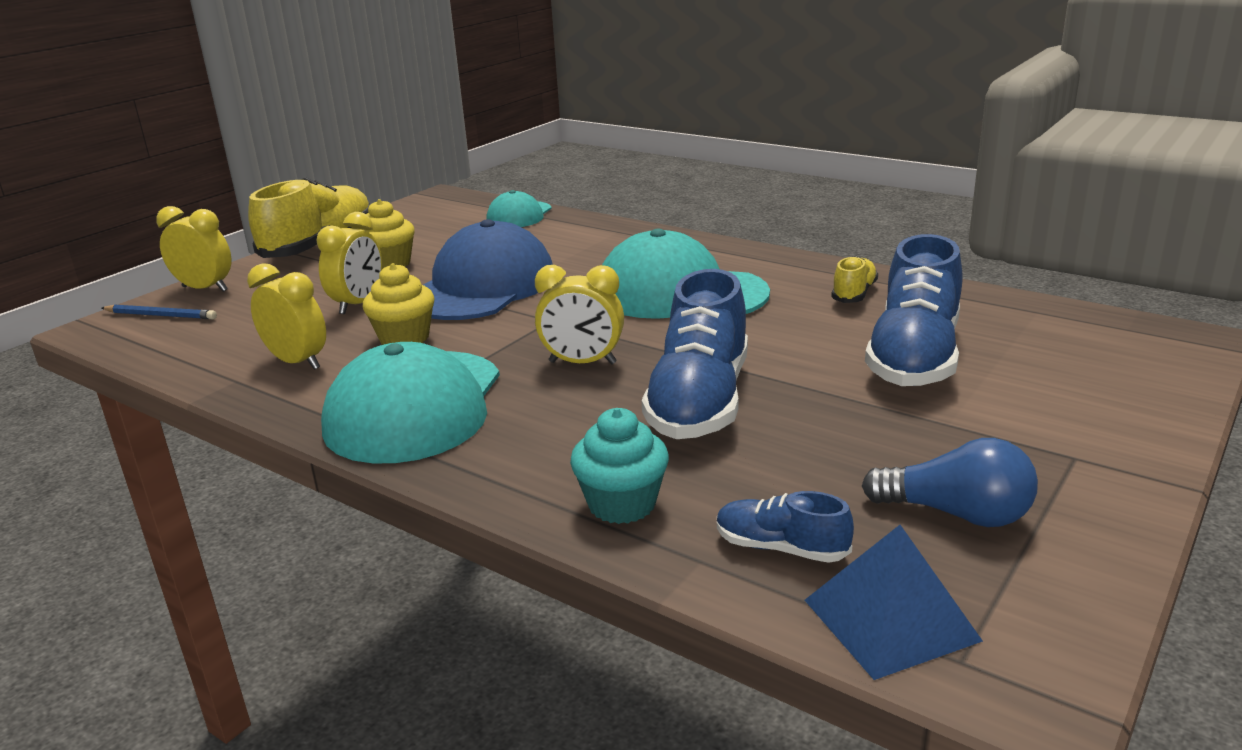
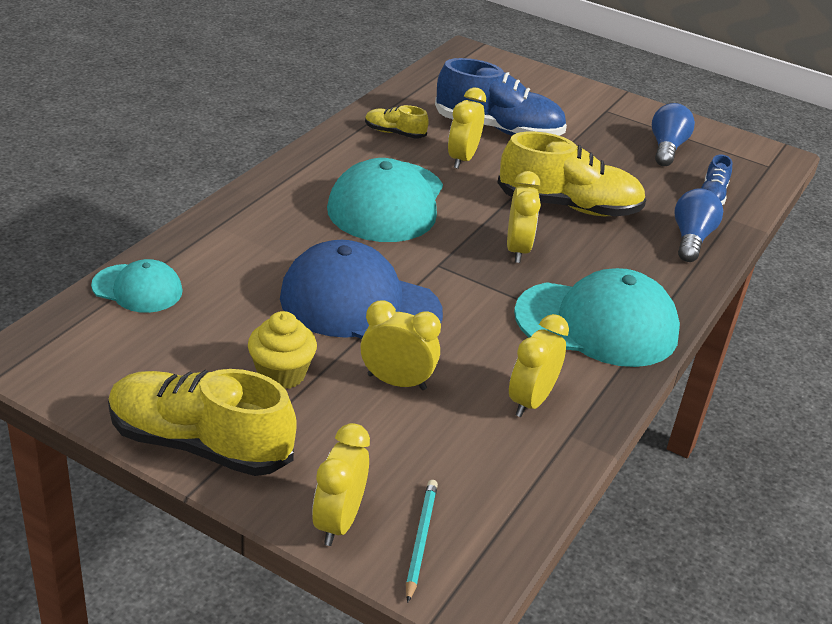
camera: 100 degrees left, 10 degrees up
(161, 315) = (420, 540): blue pencil -> turquoise pencil
(404, 338) = (477, 342): yellow cupcake -> none
(622, 504) = (691, 239): turquoise cupcake -> blue light bulb
(700, 401) = (568, 206): blue shoe -> yellow shoe
(806, 332) = (462, 159): none -> yellow clock
(891, 620) = (751, 176): blue pyramid -> none

